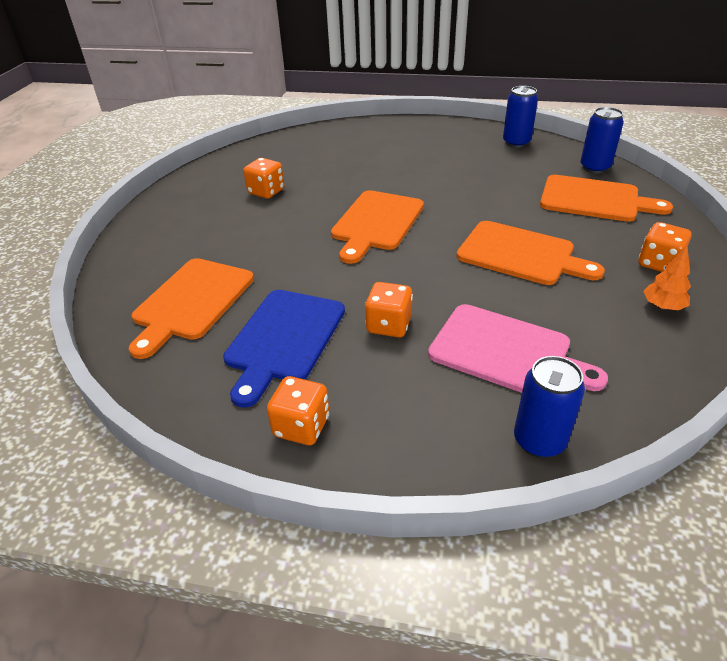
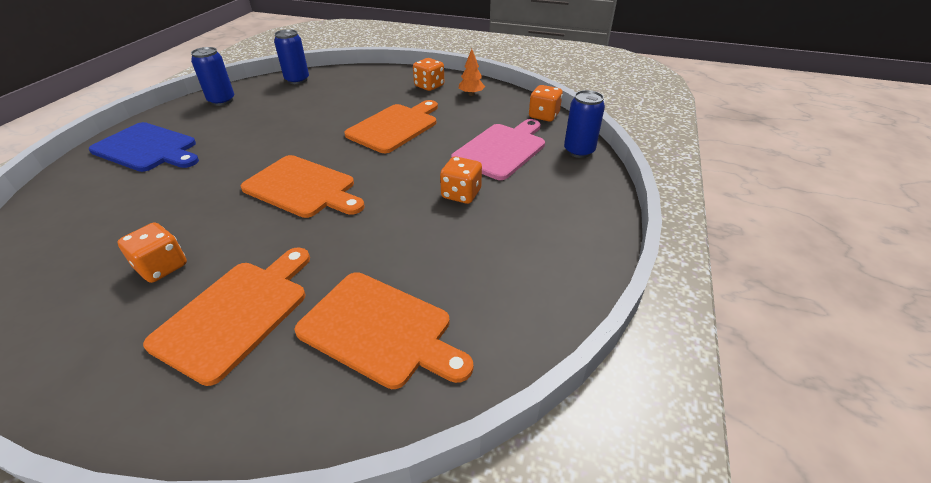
camera: 85 degrees left, 0 degrees up
(283, 339) = (465, 254): blue cutting board -> blue cutting board (147, 148)
(301, 426) = (571, 245): orange dice -> orange dice (543, 116)
(594, 199) = (342, 89): orange cutting board -> orange cutting board (236, 313)

